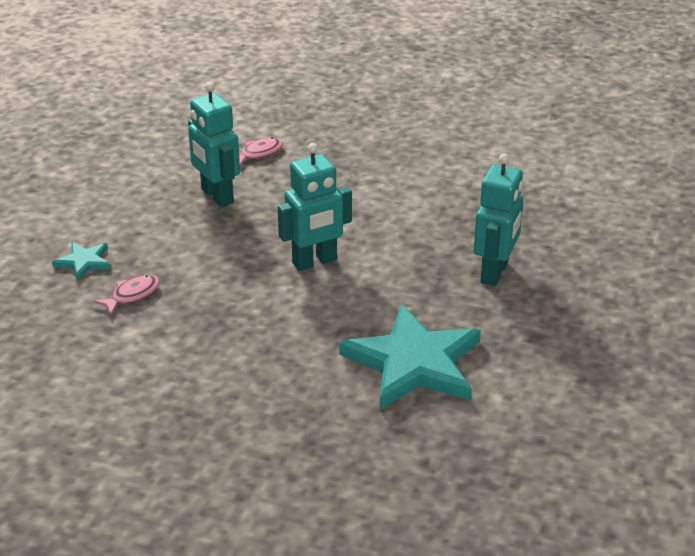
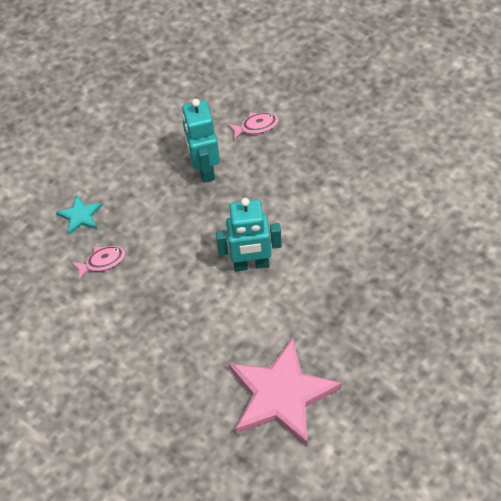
camera: 25 degrees right, 20 degrees up
(414, 363) = (281, 395): turquoise star -> pink star
(495, 273) = (388, 317): turquoise robot -> none

